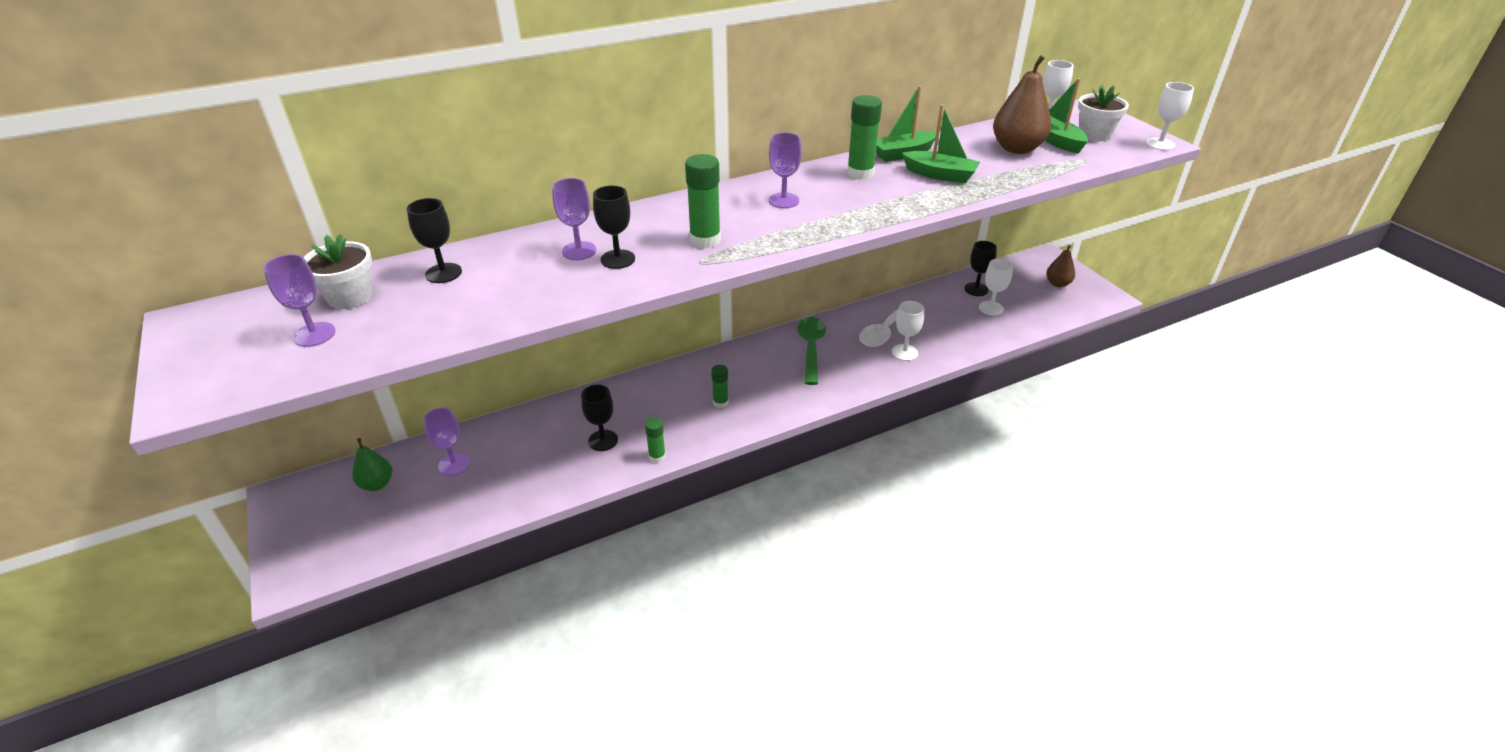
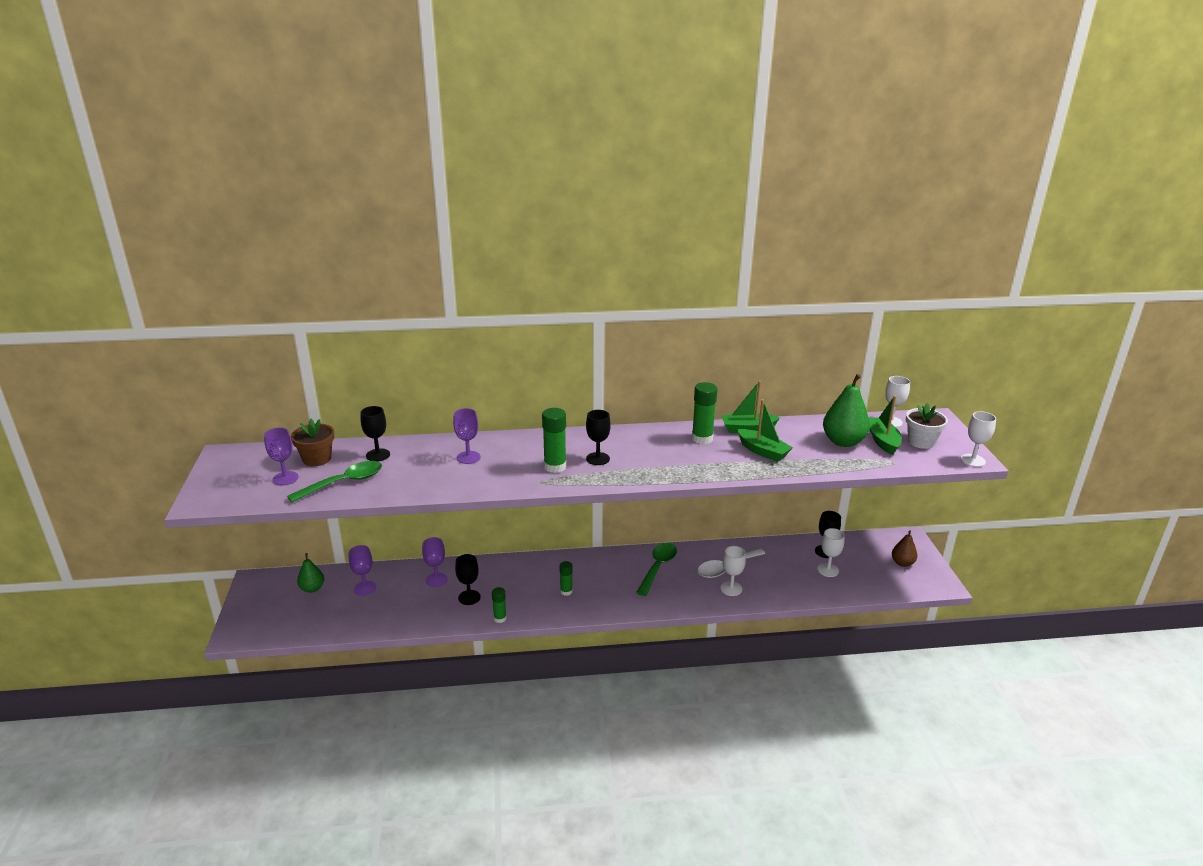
camera: 20 degrees right, 10 degrees down
(350, 297) = (317, 459): white flower pot -> brown flower pot
(414, 321) = (343, 483): none -> green spoon
(617, 259) = (489, 468): black goblet -> black goblet (598, 459)
(783, 200) = (629, 449): purple goblet -> purple goblet (436, 580)
(1016, 149) = (843, 442): brown pear -> green pear

